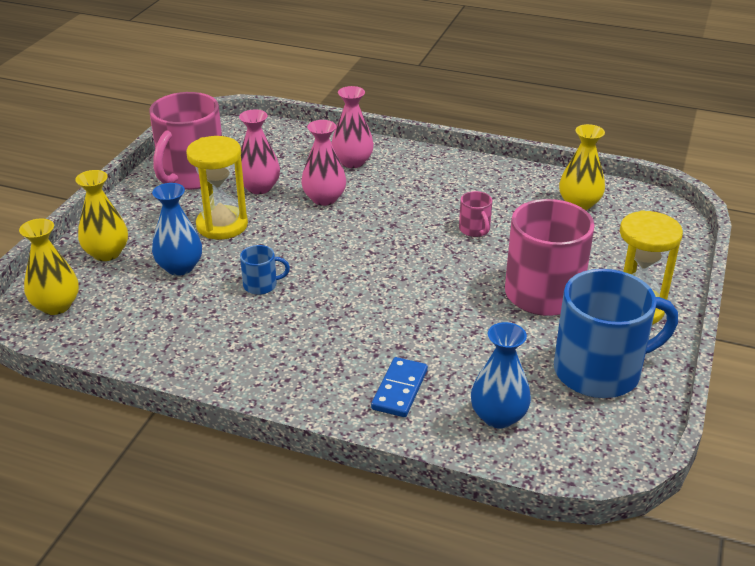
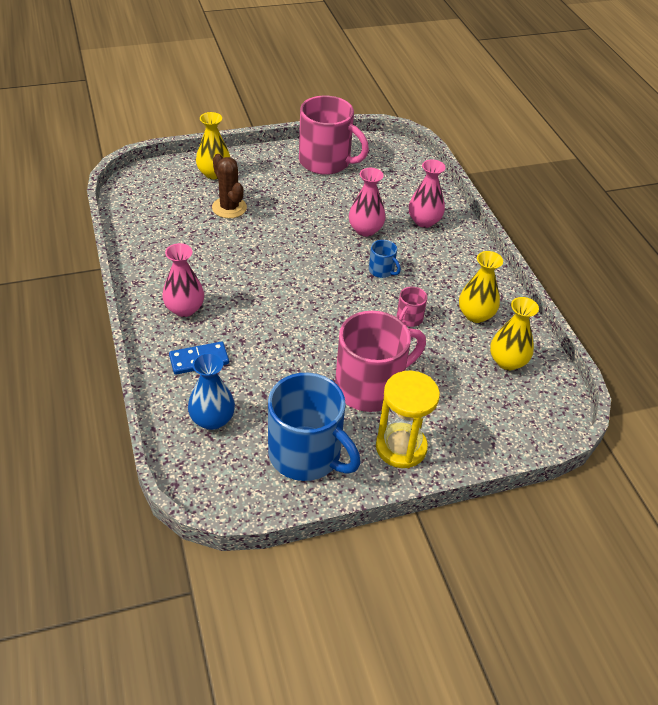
camera: 50 degrees right, 10 degrees up
(56, 306) = (150, 182): yellow vase -> yellow vase (475, 315)
(180, 267) = (229, 208): blue vase -> brown cactus
(191, 175) = (326, 162): pink mug -> pink mug turned 135 degrees counterclockwise
(222, 225) = (288, 202): yellow hourglass -> none
(259, 187) = (345, 196): pink vase -> pink vase (184, 309)
(261, 285) = (245, 249): blue mug -> blue mug (382, 270)

